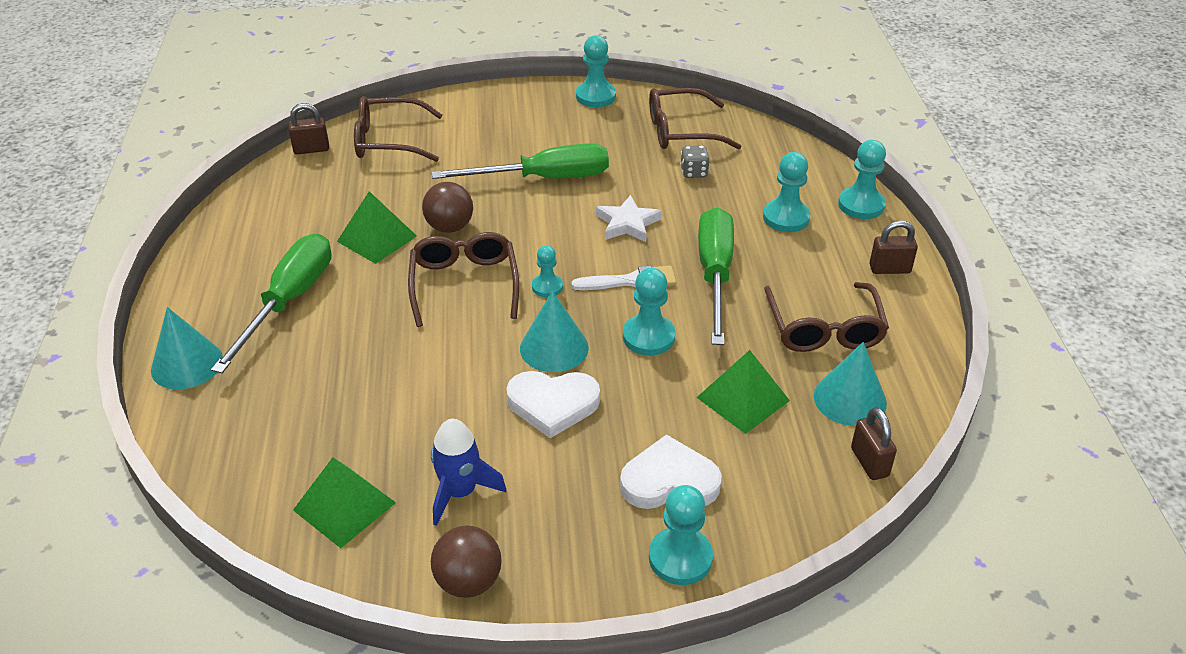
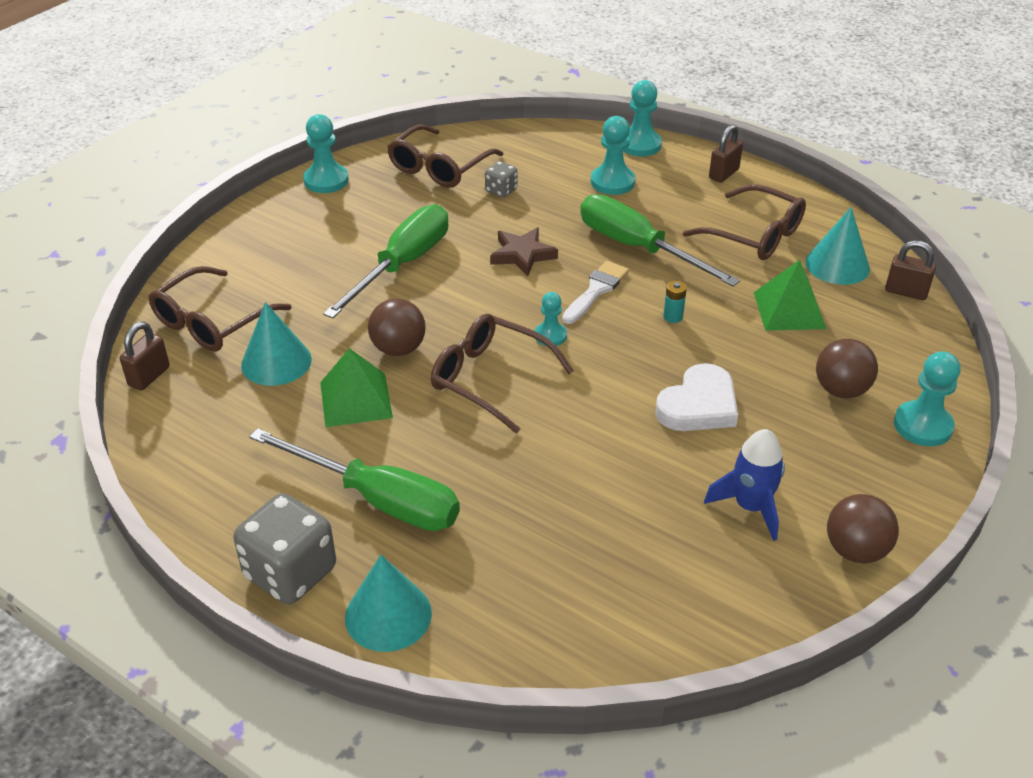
camera: 50 degrees left, 0 degrees up
(190, 303) = (290, 573): none -> grey dice
(289, 301) = (377, 499): green screwdriver -> green screwdriver turned 150 degrees clockwise
(344, 506) = (702, 587): green pyramid -> none
(554, 348) = (631, 370): turquoise cone -> turquoise cone (276, 362)
(627, 223) = (522, 255): white star -> brown star
(648, 337) = (673, 317): turquoise pawn -> turquoise battery
(669, 481) = (841, 390): white heart -> brown ball

